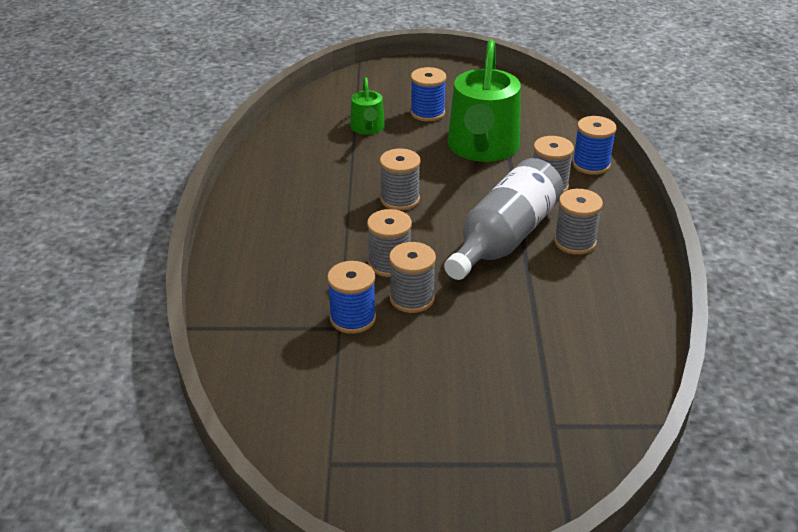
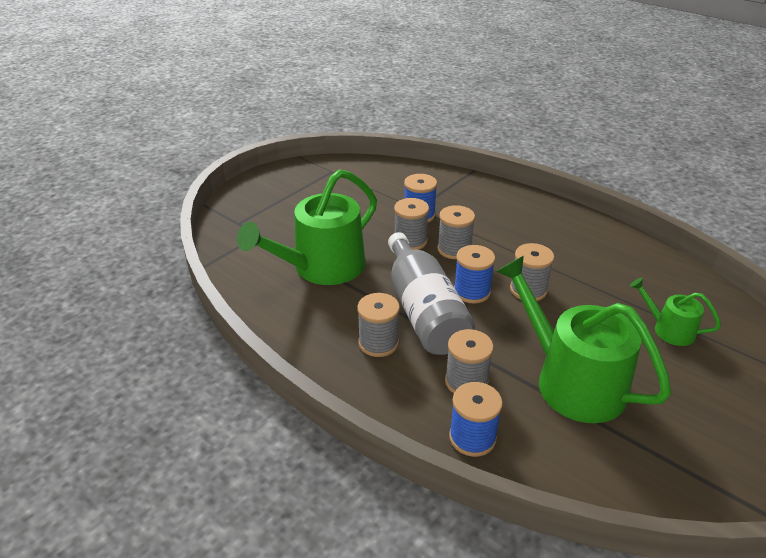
camera: 130 degrees right, 0 degrees up
(427, 113) = (676, 384): blue spool -> blue spool (472, 292)
(535, 333) = (322, 267): none -> green watering can

